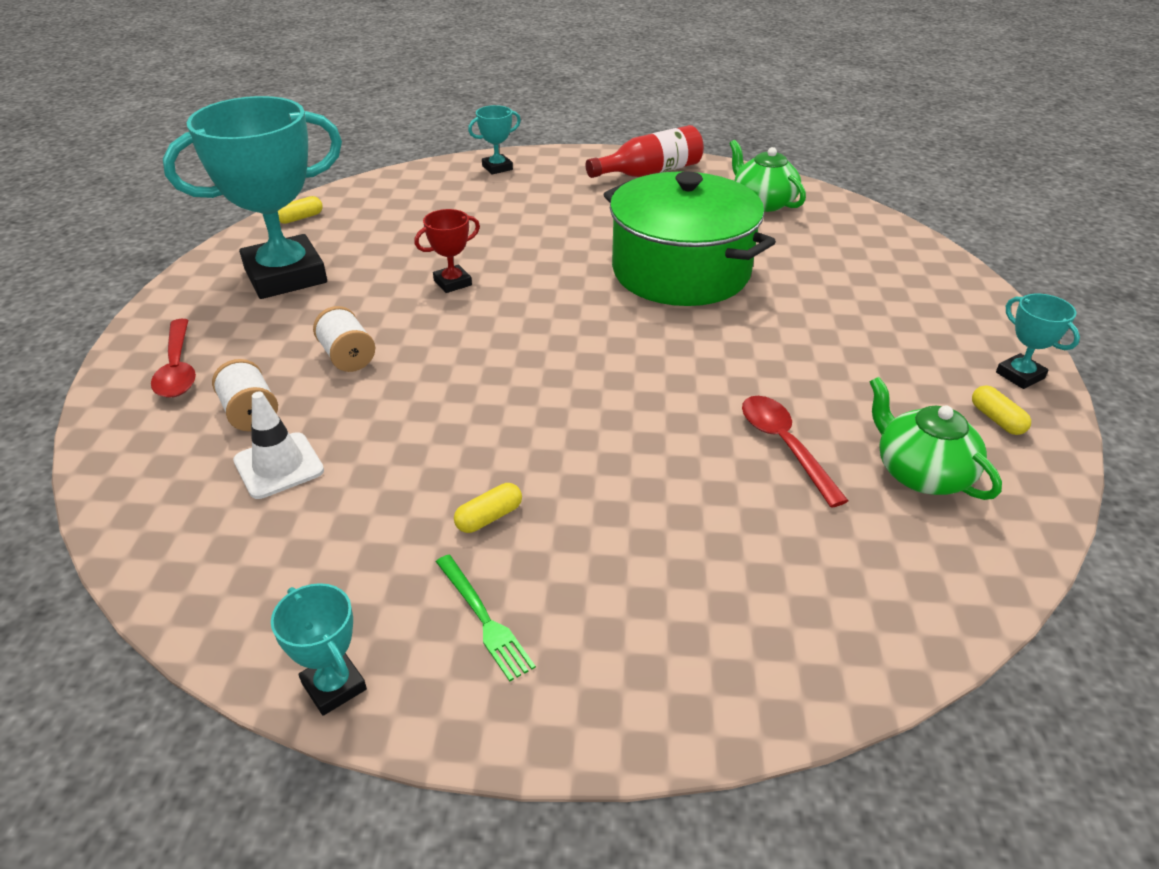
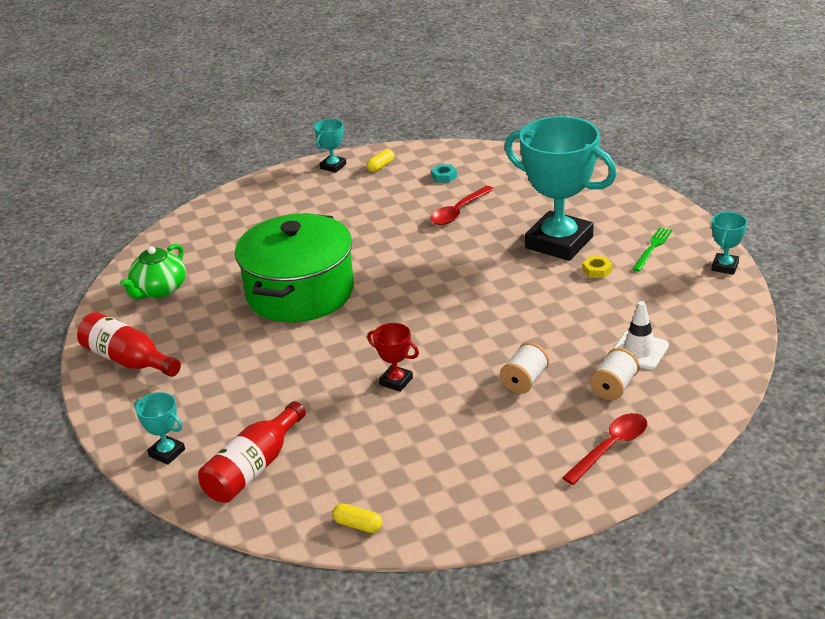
camera: 115 degrees left, 5 degrees down
(285, 276) = (458, 471): turquoise trophy -> turquoise trophy (559, 242)
(429, 194) = (254, 468): none -> red bottle
(489, 517) = (597, 270): yellow capsule -> yellow nut
(921, 473) = (444, 176): green teapot -> turquoise nut

